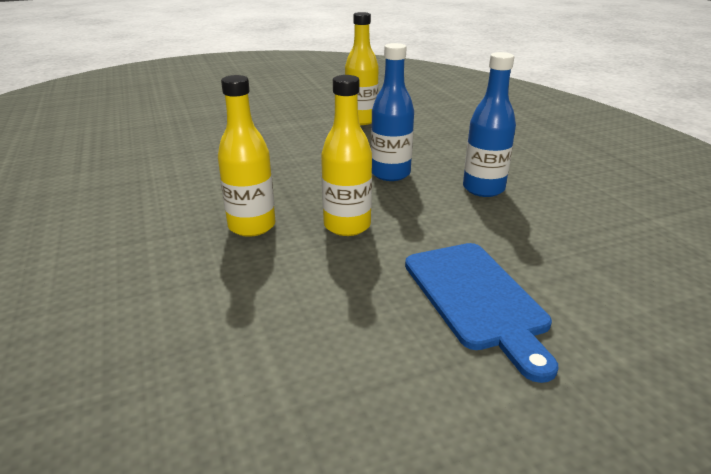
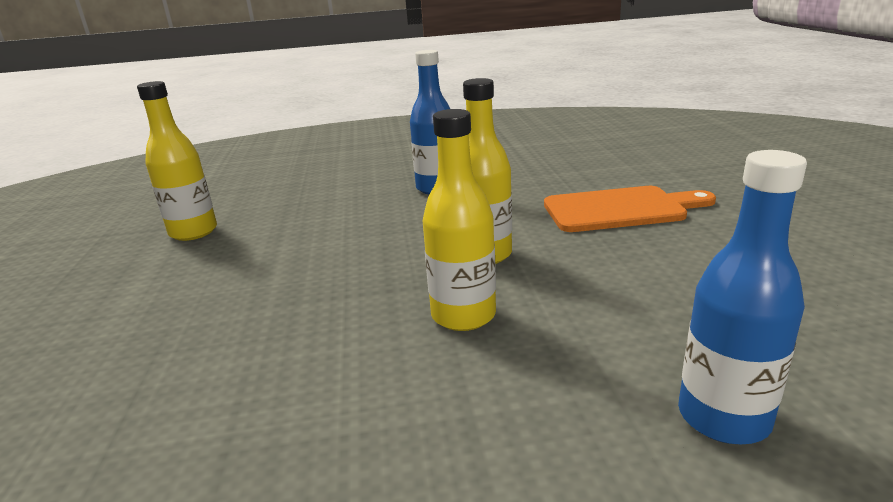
camera: 75 degrees left, 5 degrees down
(390, 174) = (373, 225): blue bottle -> blue bottle (723, 417)
(477, 299) = (621, 209): blue cutting board -> orange cutting board

